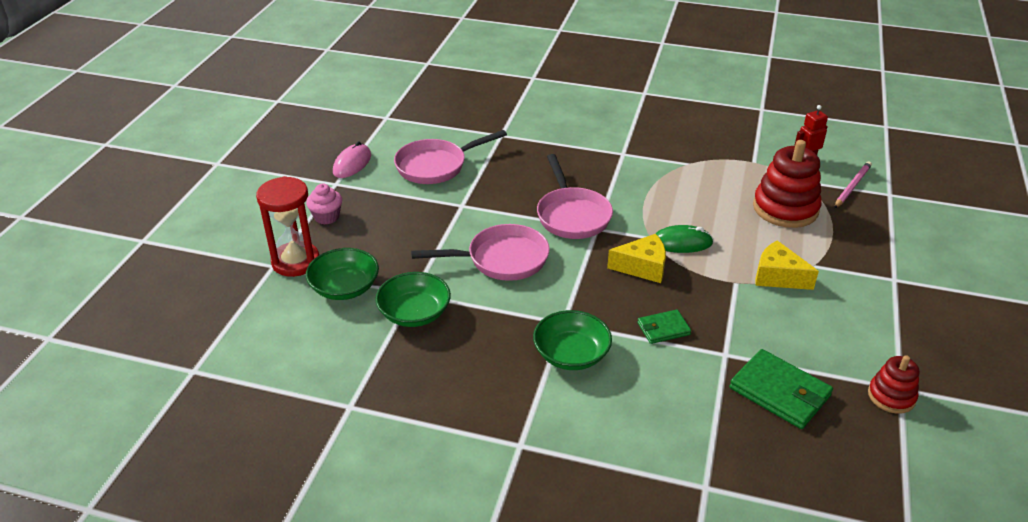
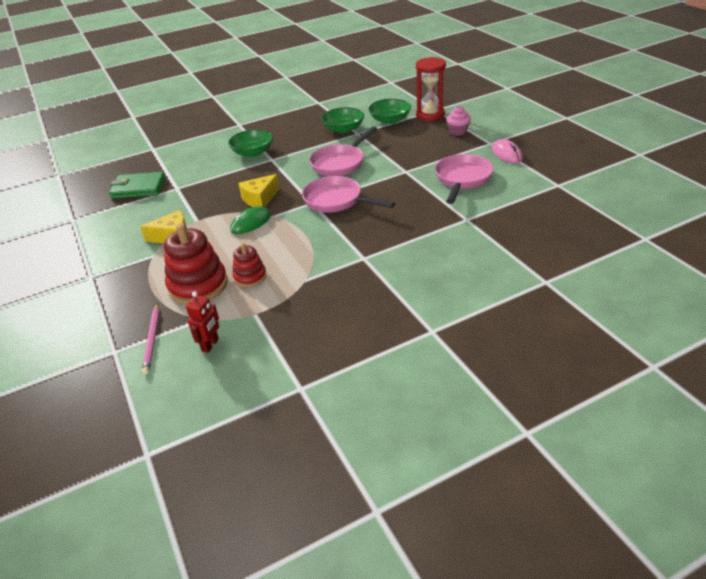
camera: 140 degrees right, 0 degrees up
(663, 329) = (219, 181): green wallet -> none
(891, 396) = (77, 214): red stacking toy -> red stacking toy (250, 277)

